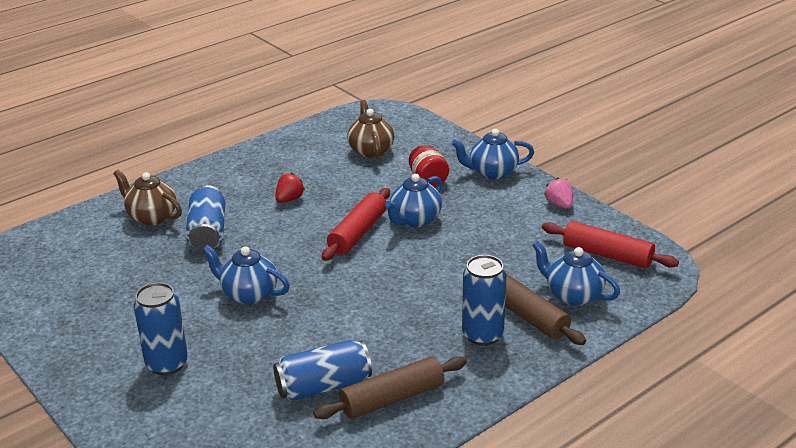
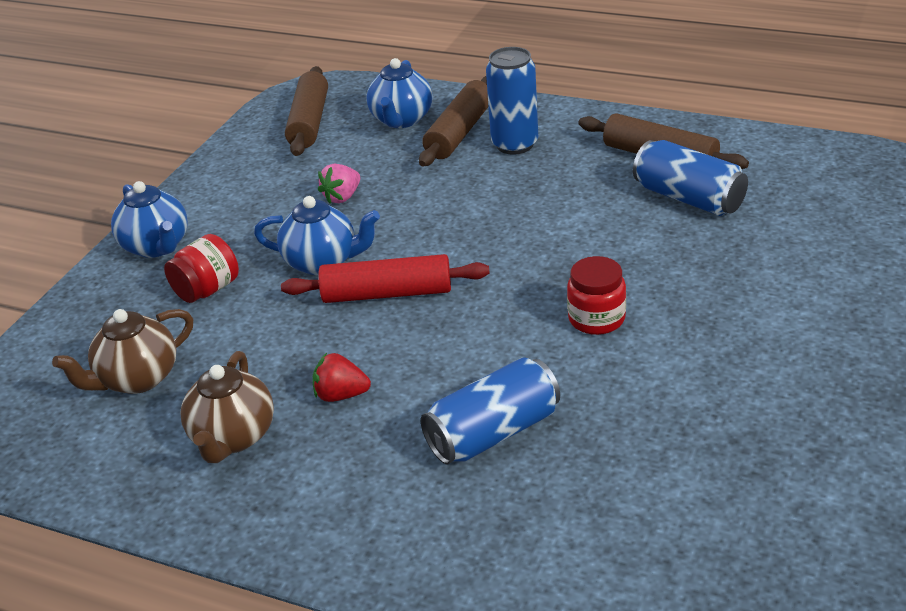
camera: 115 degrees left, 5 degrees up
(151, 217) = (501, 526): brown teapot -> brown teapot (233, 437)
(167, 364) = (780, 313): blue can -> none
(248, 294) = (596, 319): blue teapot -> red jar
(559, 204) = (216, 176): pink strawberry -> pink strawberry (342, 197)
(607, 255) = (309, 122): red rolling pin -> brown rolling pin

